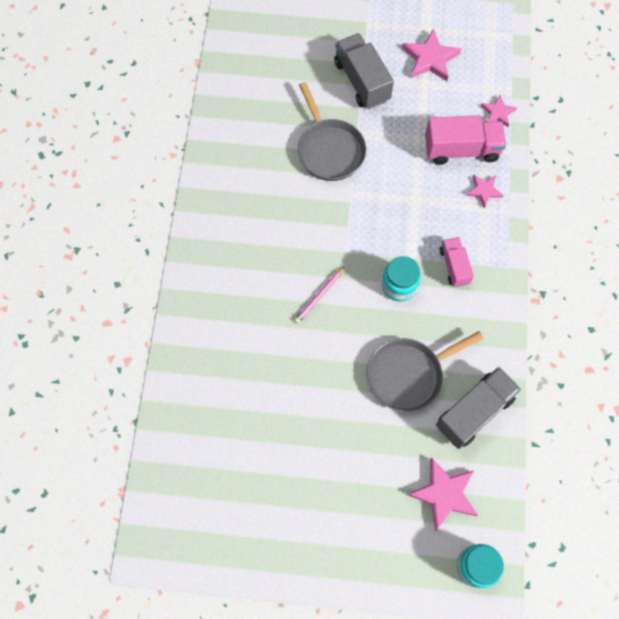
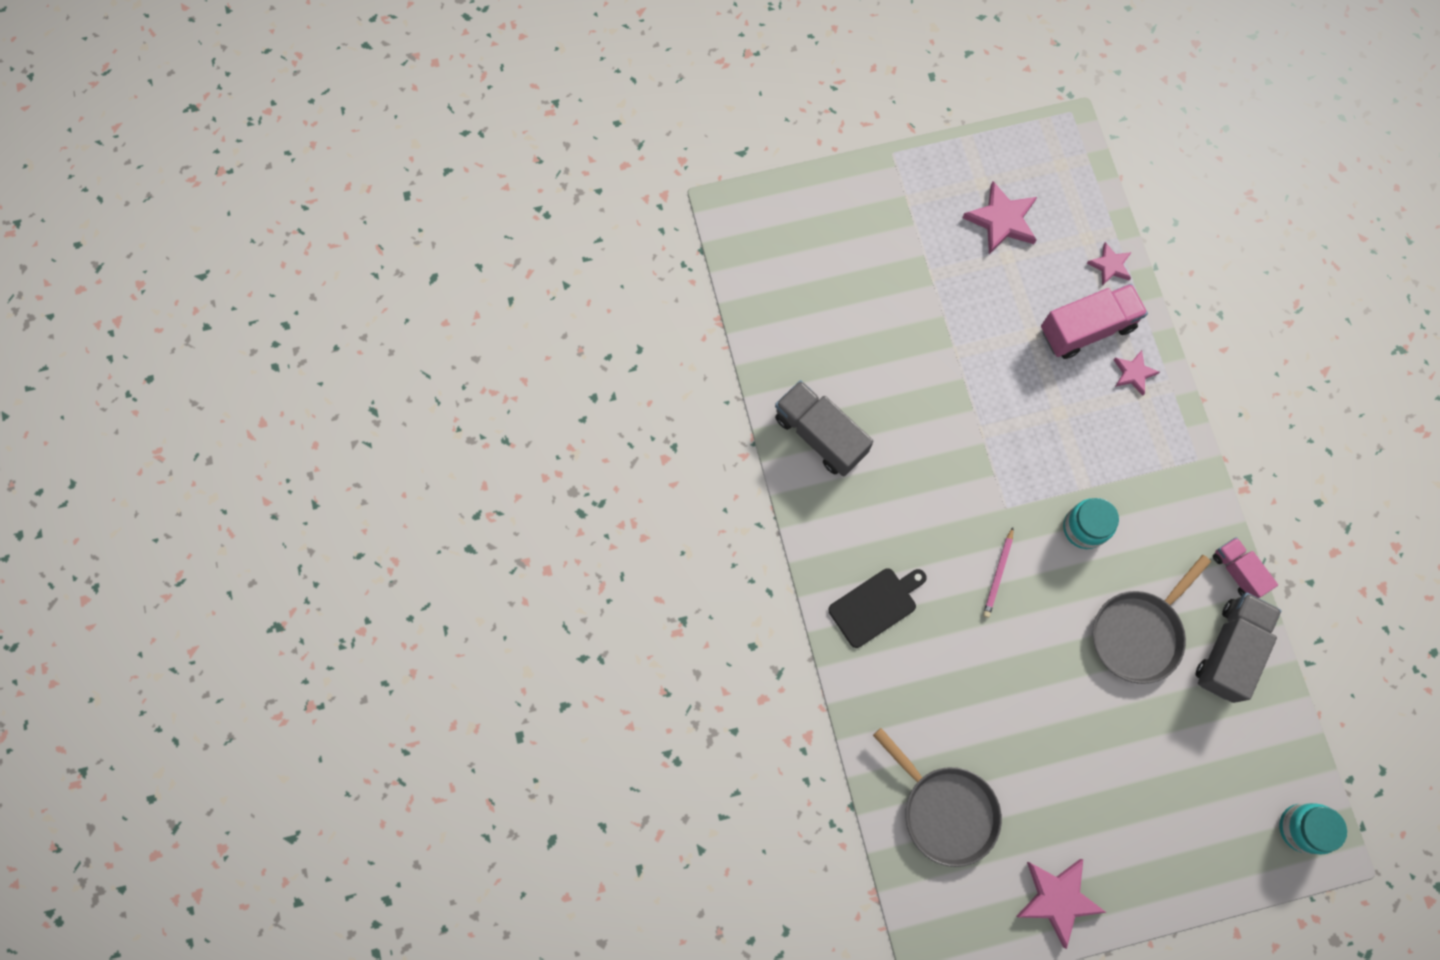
camera: 20 degrees left, 5 degrees up
(218, 286) = (875, 605): none -> black cutting board
(329, 149) = (931, 383): grey pan -> grey pan (945, 810)
(362, 81) = (932, 279): grey truck -> grey truck (820, 435)
(444, 494) = (1234, 759): pink star -> pink star (1057, 899)
(454, 266) = (1137, 481): pink truck -> pink truck (1237, 571)

